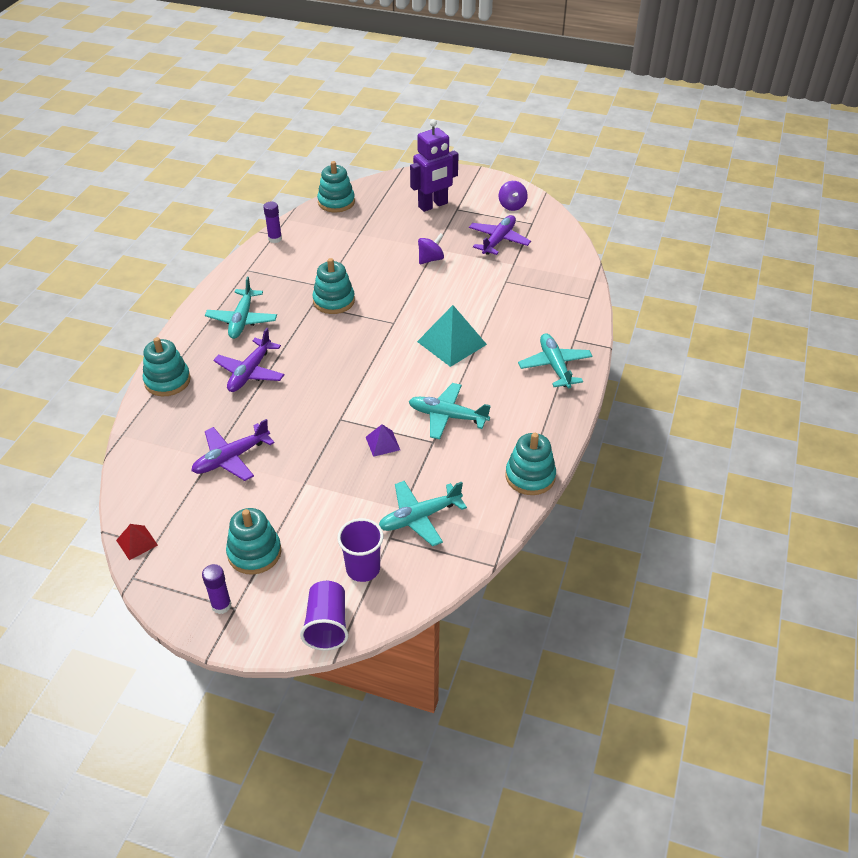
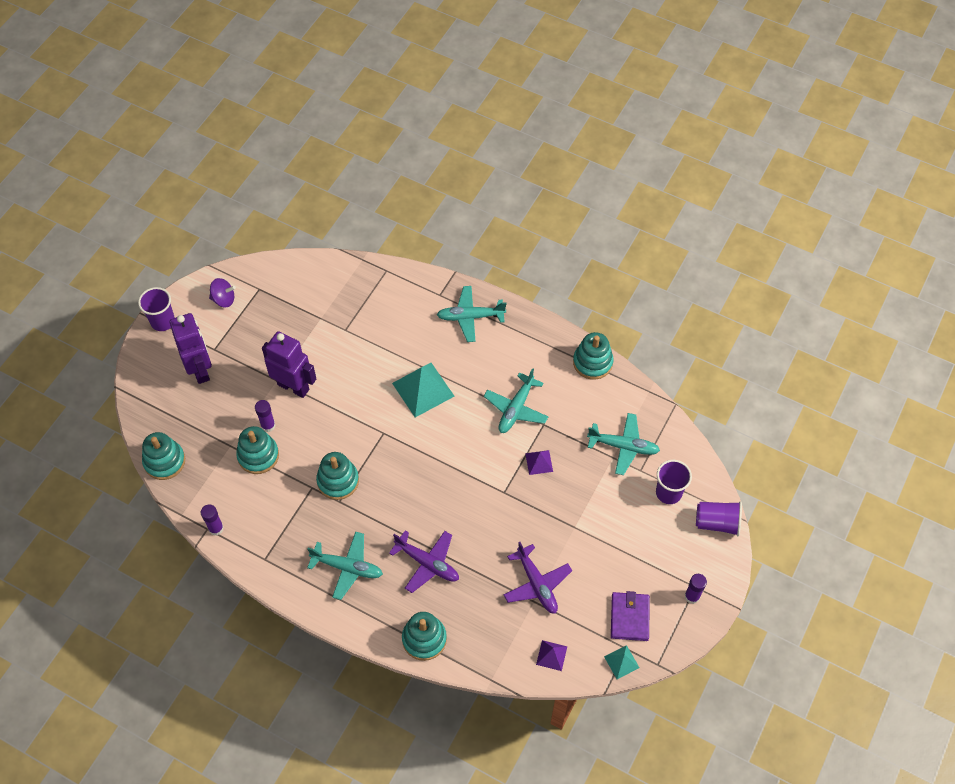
camera: 80 degrees left, 15 degrees up
(137, 542) = (621, 662): red pyramid -> turquoise pyramid
(147, 480) = (551, 655): none -> purple pyramid
(192, 545) = (629, 617): none -> purple wallet
(254, 553) = (643, 570): turquoise stacking toy -> turquoise stacking toy (258, 455)
(384, 251) = (268, 425): none -> purple glue stick
(419, 517) = (623, 446): turquoise plane -> turquoise plane turned 60 degrees counterclockwise
(430, 259) = (293, 386): purple spinning top -> purple robot
(476, 178) = (163, 321): none -> purple cup
(498, 240) = (279, 323): purple plane -> none

